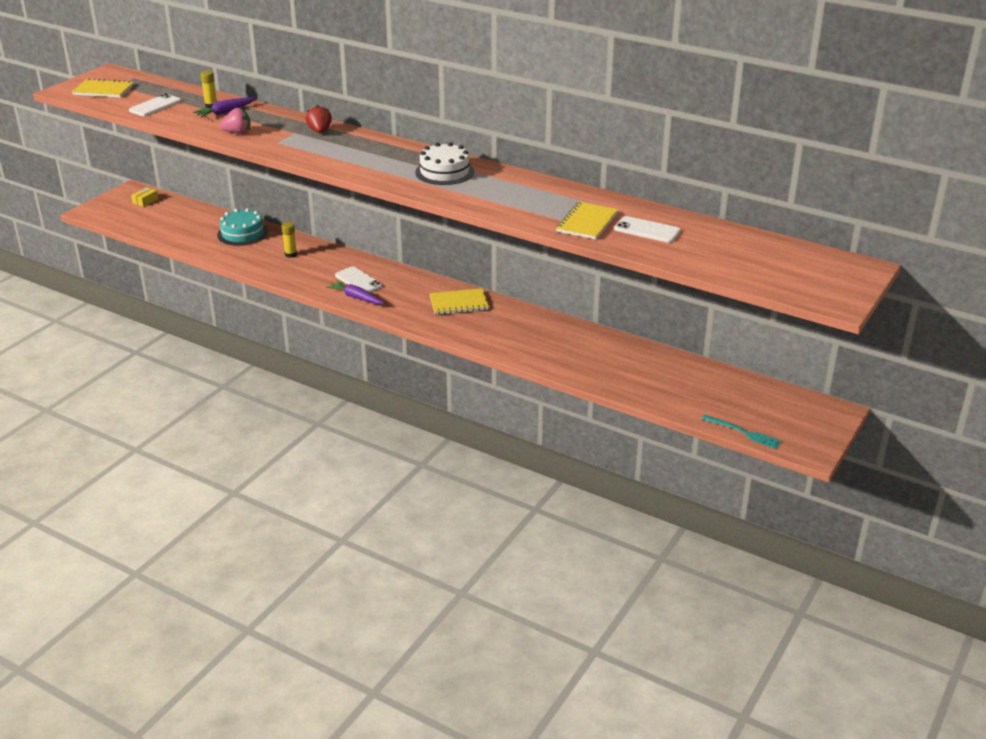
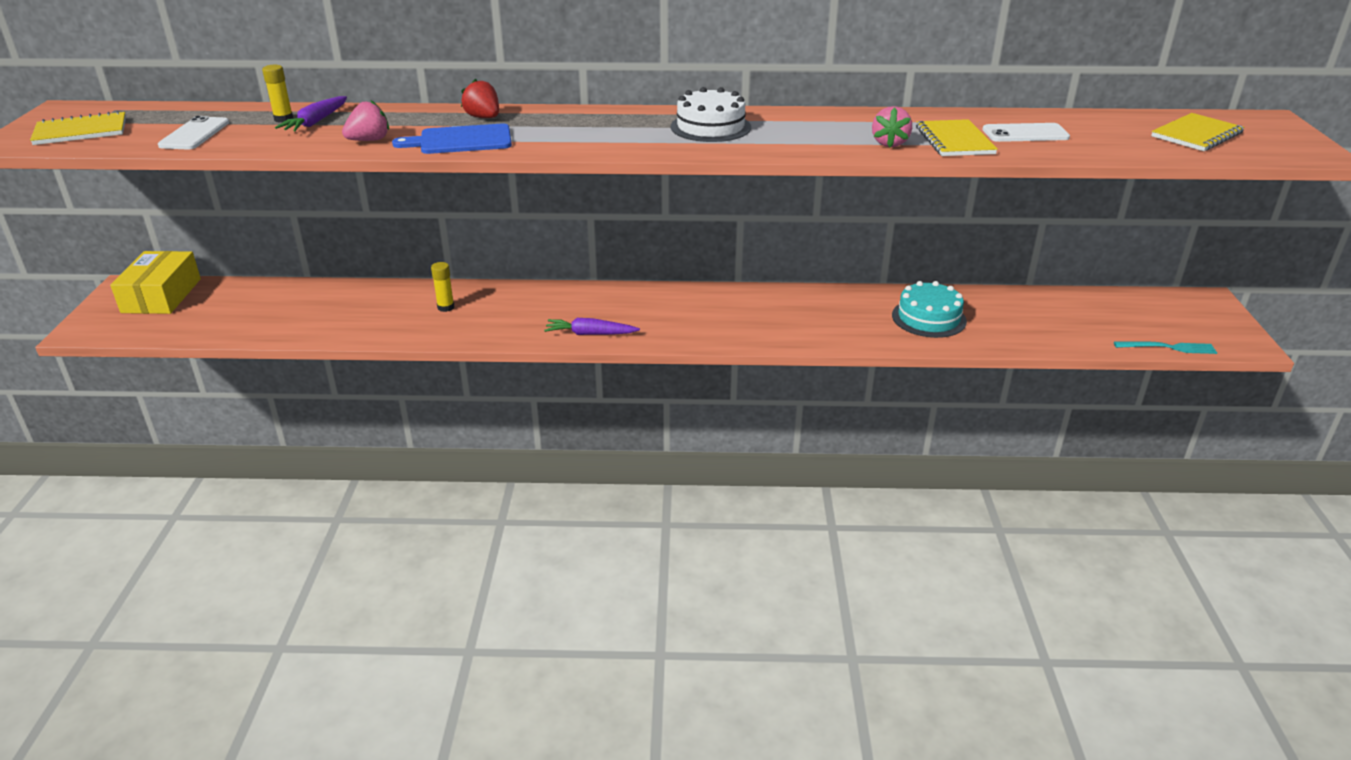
camera: 30 degrees left, 0 degrees up
(145, 201) = (162, 295): yellow box -> yellow box, size x2.28
(242, 233) = (351, 300): turquoise cake -> turquoise cake (929, 318)
(286, 145) = (461, 140): none -> blue cutting board
(358, 281) = (569, 314): white phone -> none
(459, 303) = (717, 305): yellow notebook -> yellow notebook (1196, 135)
(539, 213) = (889, 143): none -> pink strawberry

